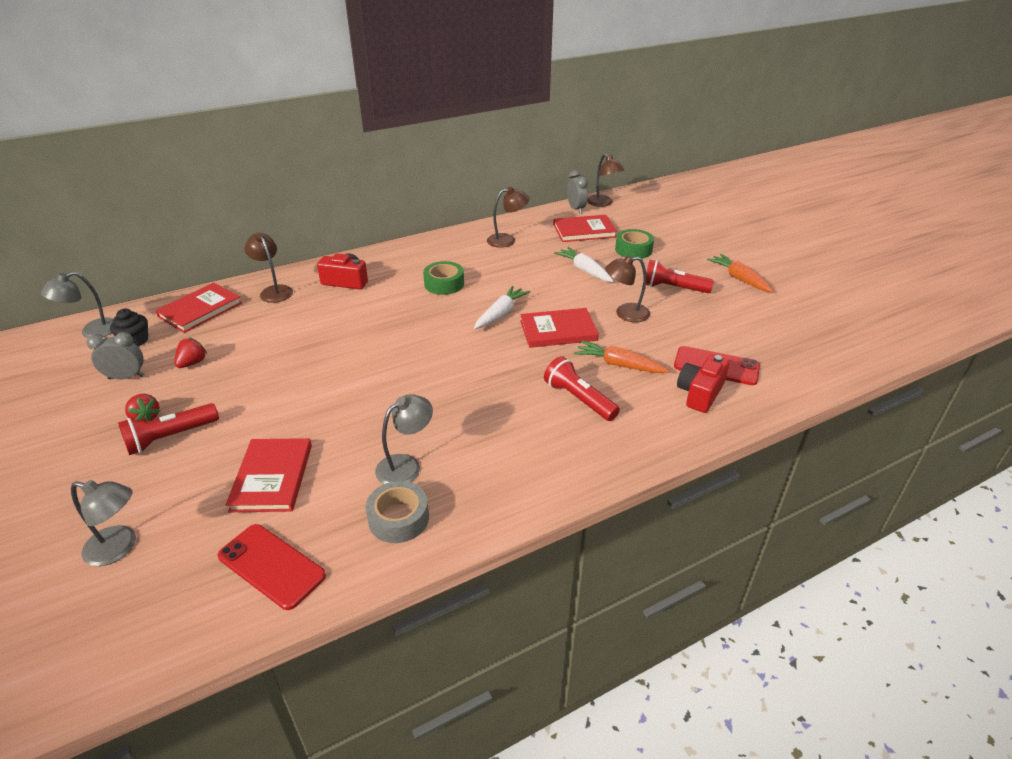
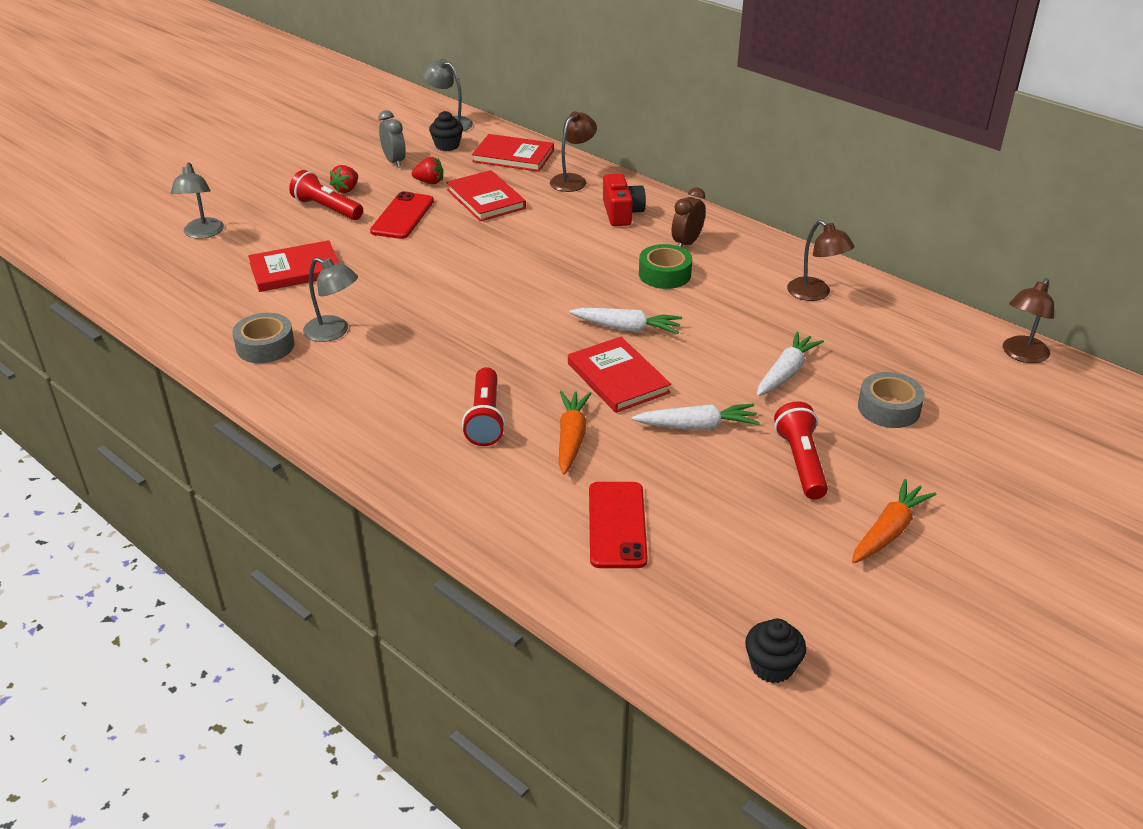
camera: 70 degrees right, 0 degrees up
(271, 566) = (199, 301): red phone -> red phone (402, 216)
(411, 266) = (686, 243): none -> brown clock
(576, 209) = (973, 333): grey clock -> none
(579, 399) = (485, 418): red flashlight -> red flashlight turned 150 degrees clockwise
(584, 231) = (906, 353): red book -> red book (485, 199)
(625, 313) = (696, 426): brown lamp -> white carrot
(633, 250) = (888, 408): green tape -> grey tape
(700, 393) = (545, 515): red camera -> none
(844, 341) = (772, 666): none -> black cupcake

